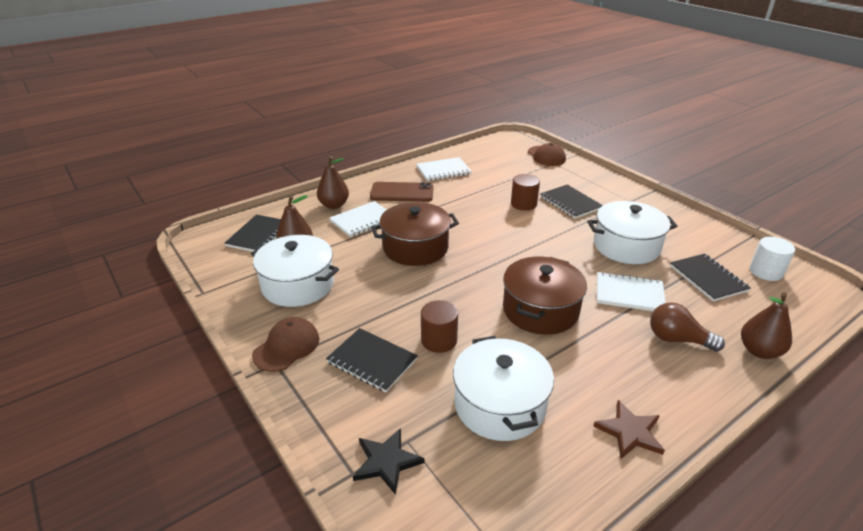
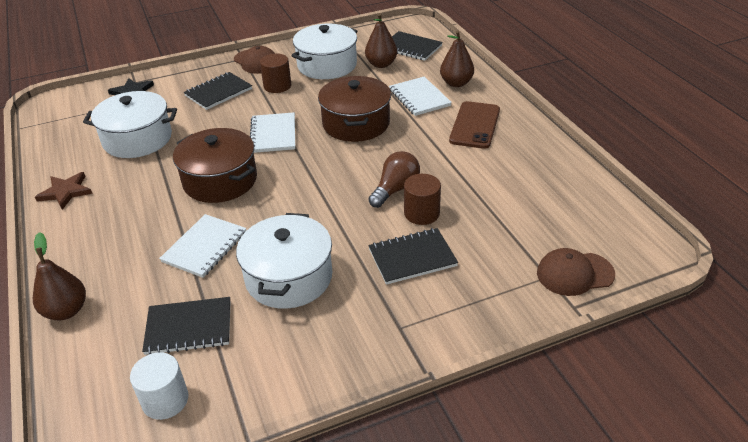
camera: 105 degrees right, 5 degrees up
(439, 340) = (219, 122): brown cylinder -> brown cylinder (277, 86)
(443, 170) = (530, 162): white notebook -> white notebook (273, 134)
(677, 339) = (124, 256): brown light bulb -> brown light bulb (395, 189)

